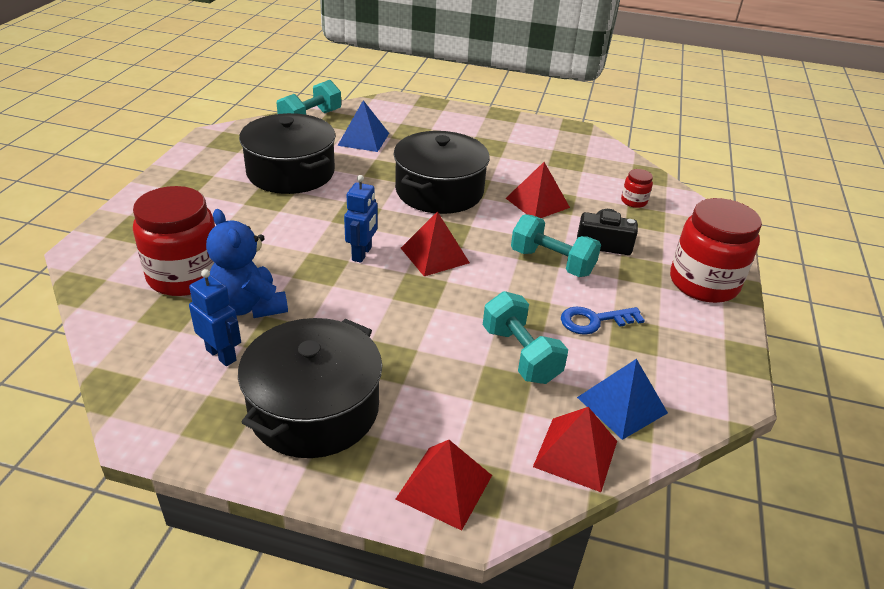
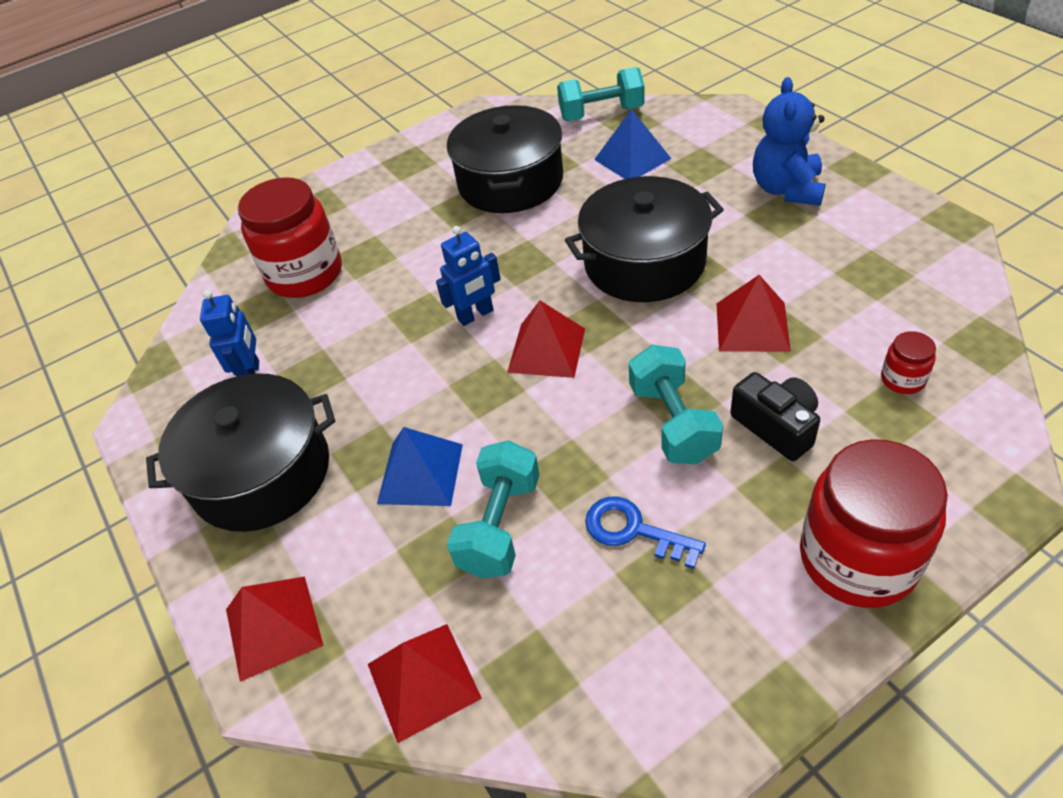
camera: 50 degrees right, 10 degrees up
(249, 306) = (321, 332): blue teddy bear -> blue teddy bear (786, 189)
(622, 405) = (538, 659): blue pyramid -> blue pyramid (420, 473)

